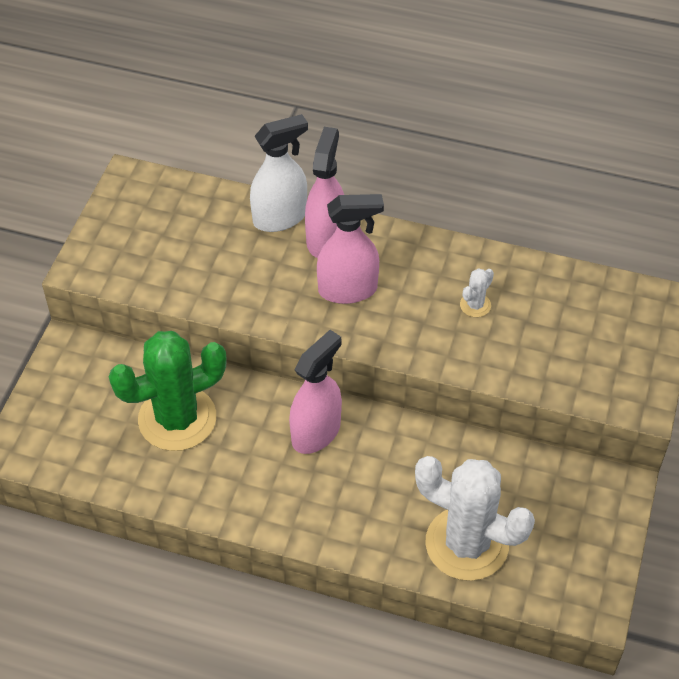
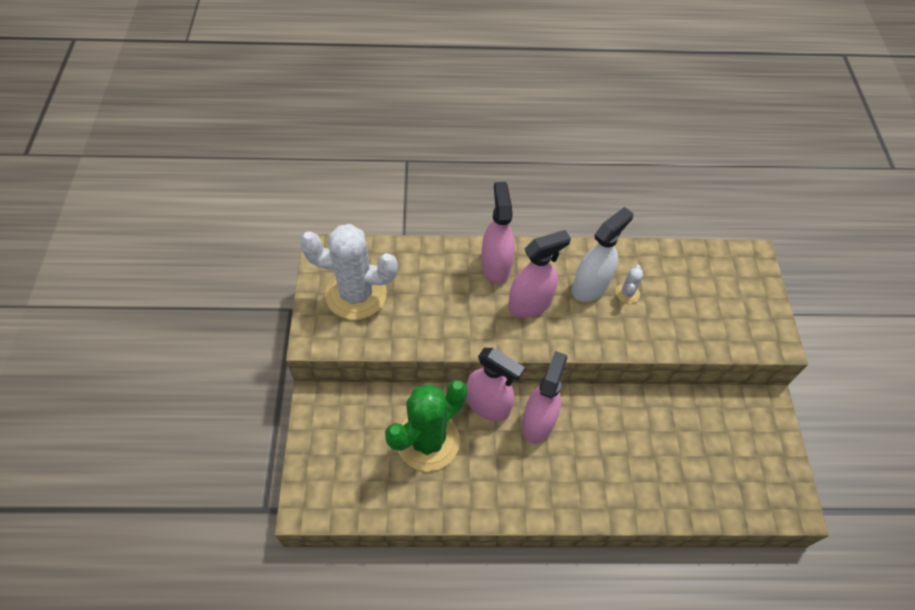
camera: 20 degrees left, 5 degrees up
(264, 399) = (488, 405): none -> pink spray bottle
(280, 218) = (454, 257): white spray bottle -> white spray bottle (590, 287)
(466, 544) = (685, 483): white cactus -> white cactus (356, 294)

